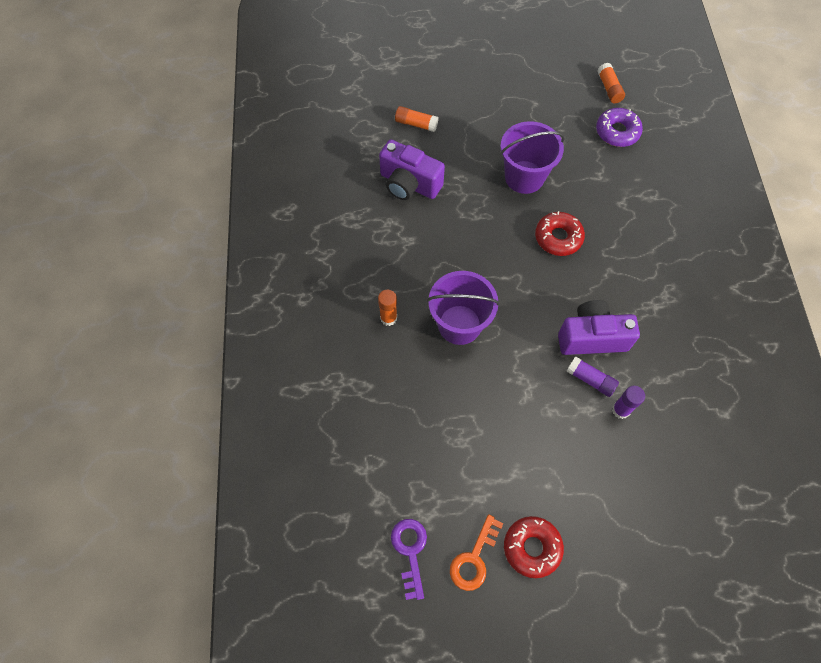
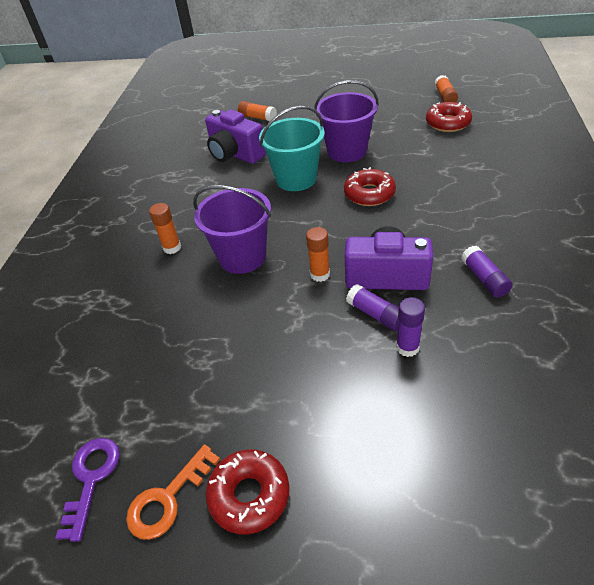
camera: 15 degrees right, 20 degrees down
(483, 219) = (296, 179): none -> turquoise bucket
(534, 340) = (320, 274): none -> orange glue stick
(617, 132) = (447, 123): purple donut -> red donut
(671, 335) = (484, 279): none -> purple glue stick

